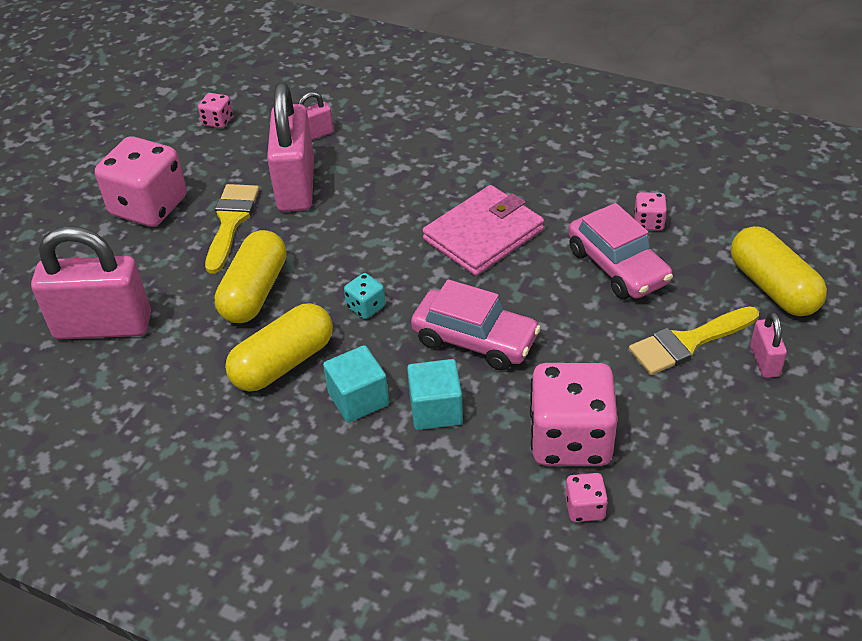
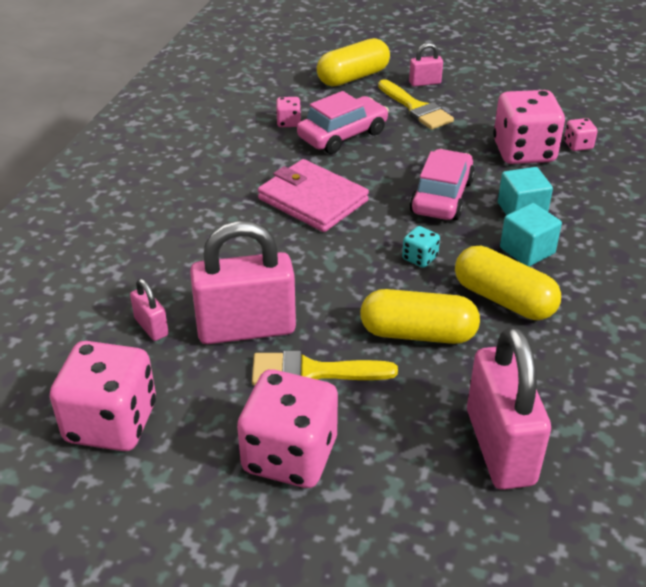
camera: 100 degrees left, 5 degrees down
(218, 121) = (111, 423): pink dice -> pink dice, size x2.26

